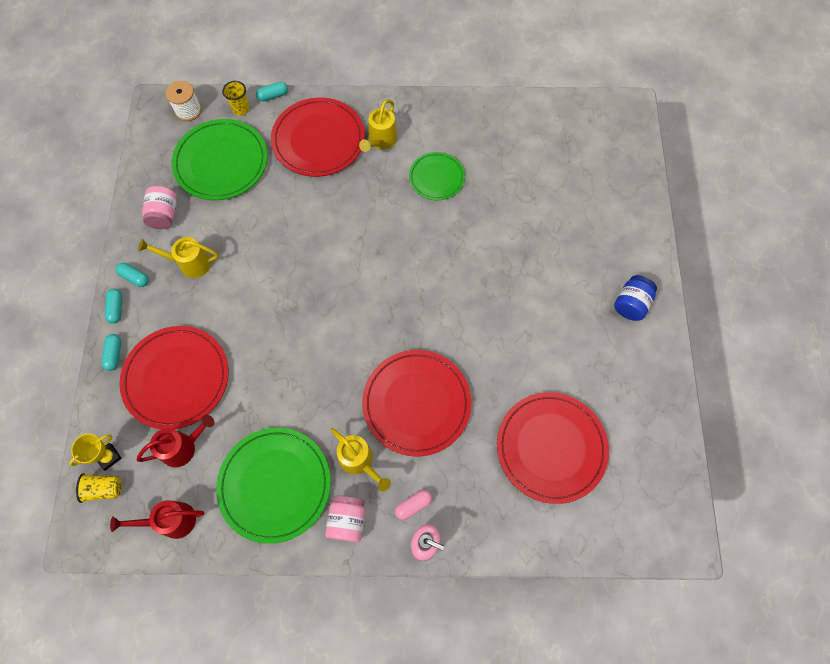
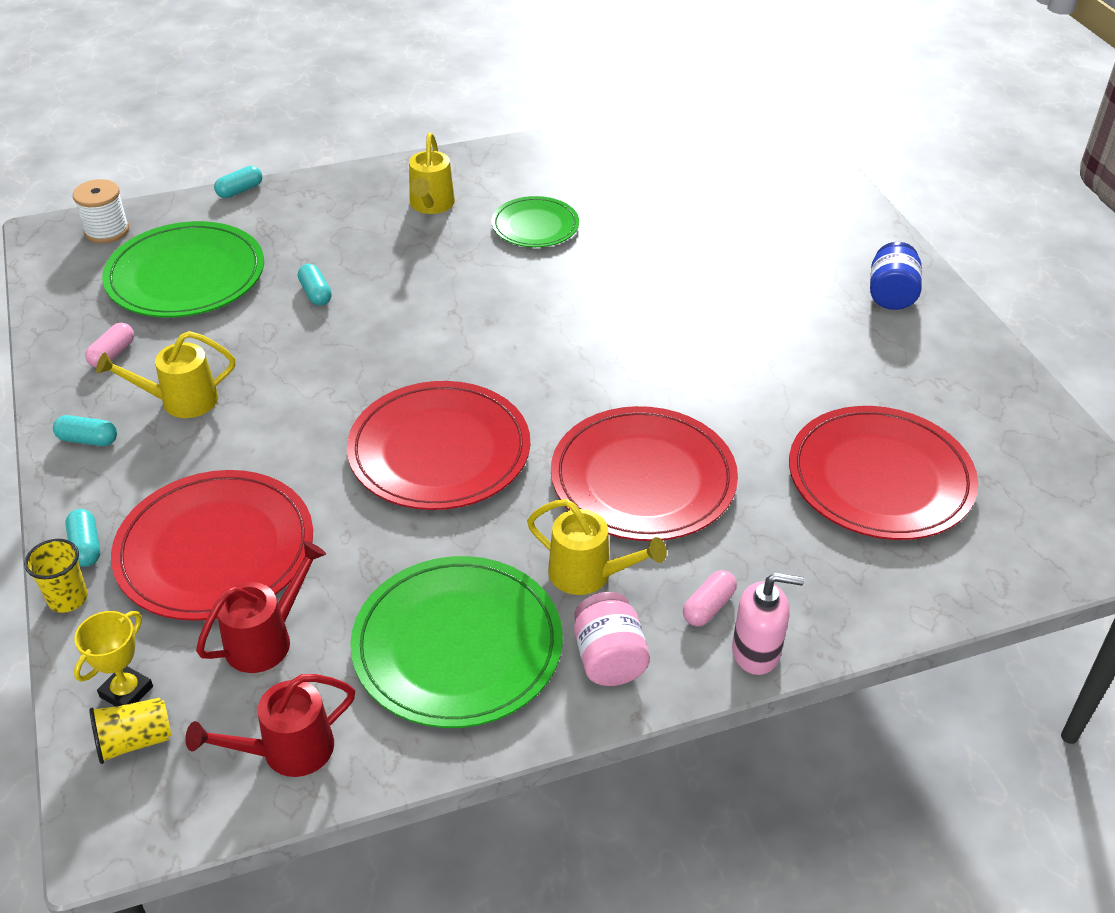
camera: 20 degrees left, 25 degrees down
(116, 308) = (68, 486): turquoise capsule -> turquoise capsule (315, 293)
(164, 215) = (112, 354): pink jar -> pink capsule
(241, 109) = (194, 213): yellow cup -> yellow cup (68, 599)
(318, 140) = (334, 222): red plate -> red plate (439, 450)

